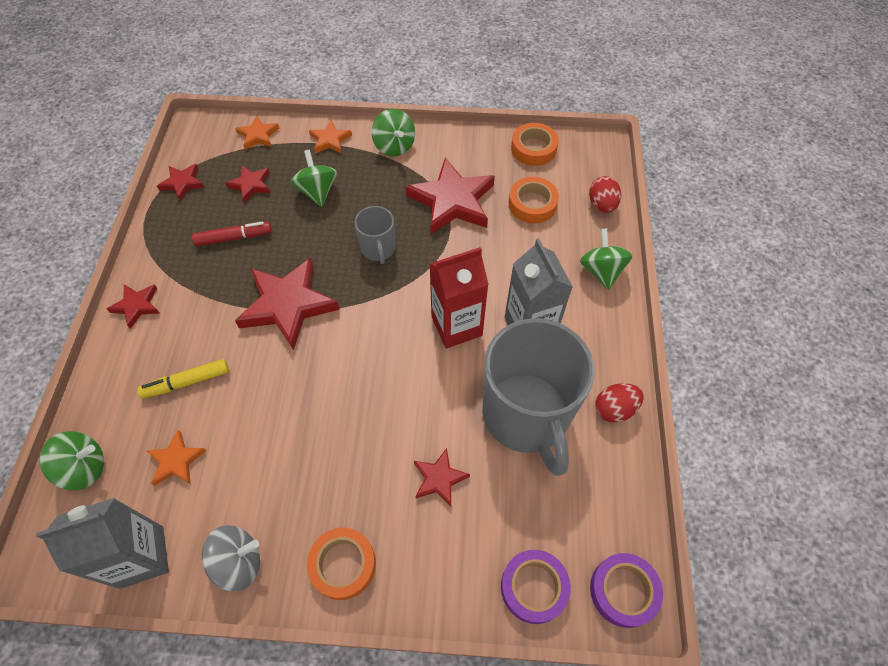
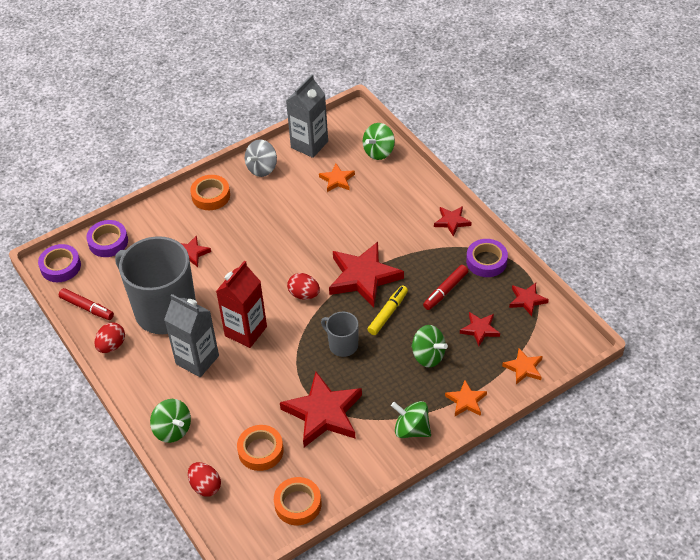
camera: 145 degrees right, 10 degrees down
(164, 241) = (486, 261): none -> purple tape
(187, 382) = (374, 209): yellow marker -> yellow marker (388, 313)
(363, 327) = (304, 294): none -> red egg
(618, 487) = (87, 308): none -> red marker

